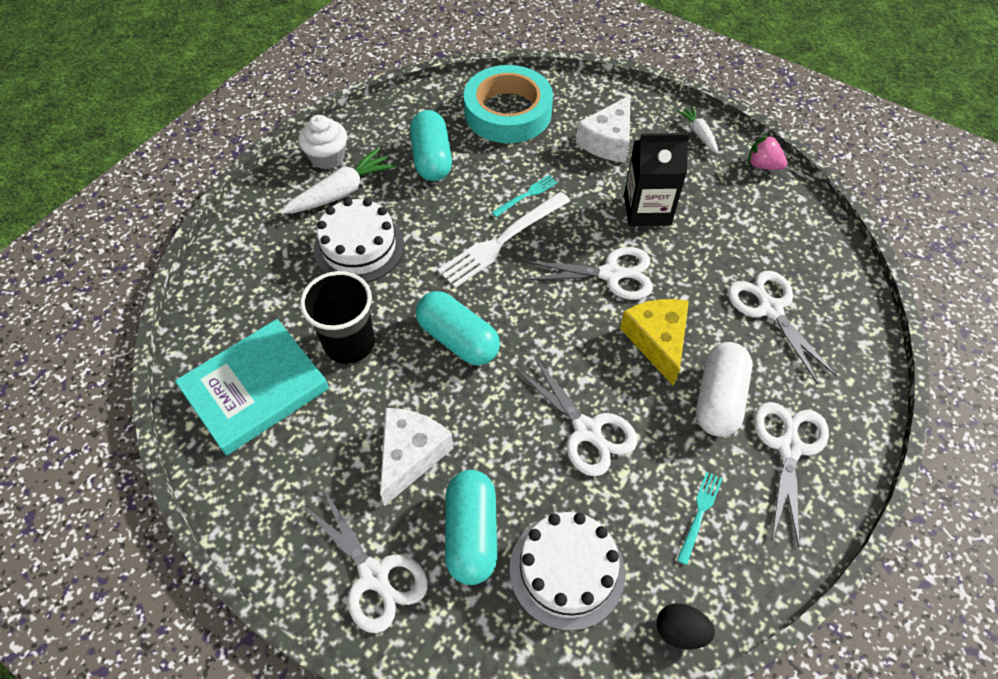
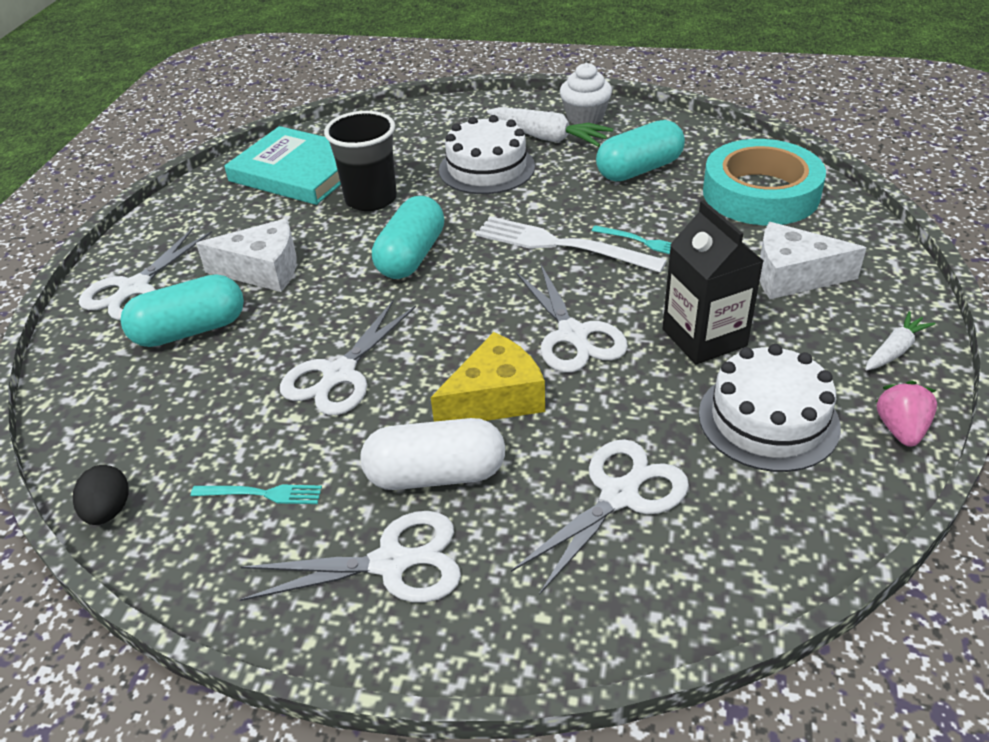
camera: 70 degrees right, 15 degrees down
(567, 570) = (165, 404): white cake -> white cake (768, 420)

